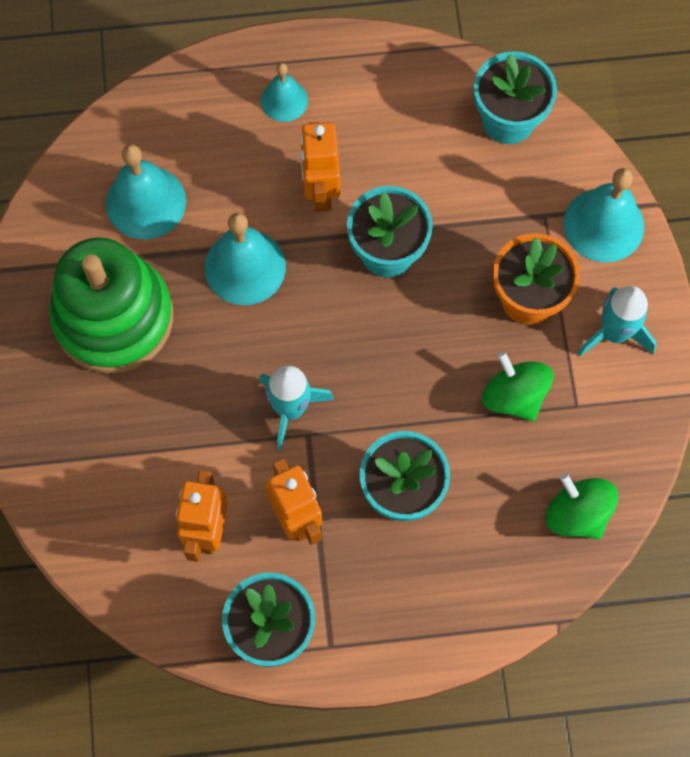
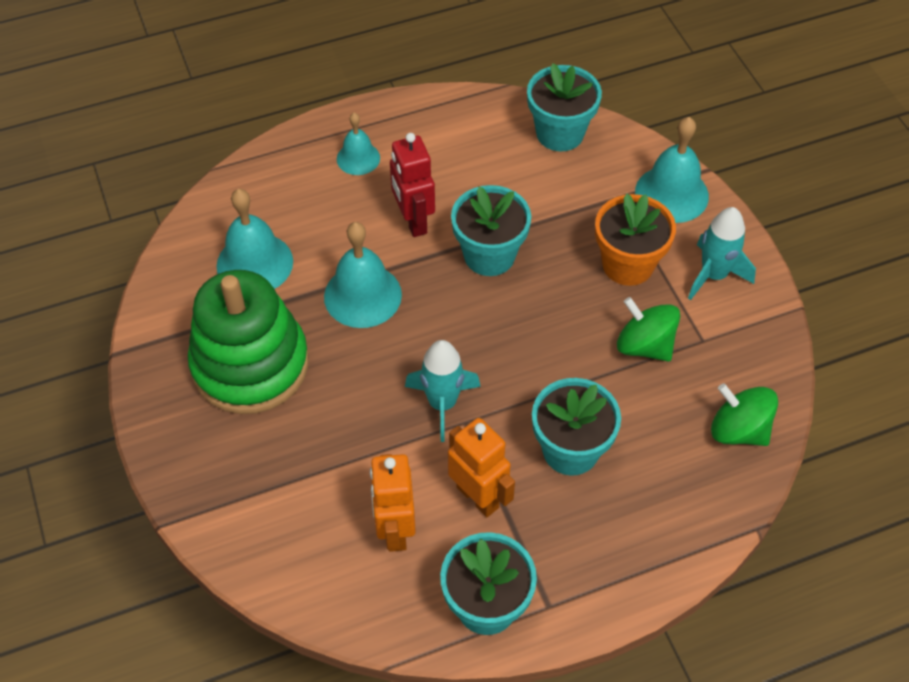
camera: 15 degrees left, 15 degrees down
(320, 192) = (413, 221): orange robot -> red robot

